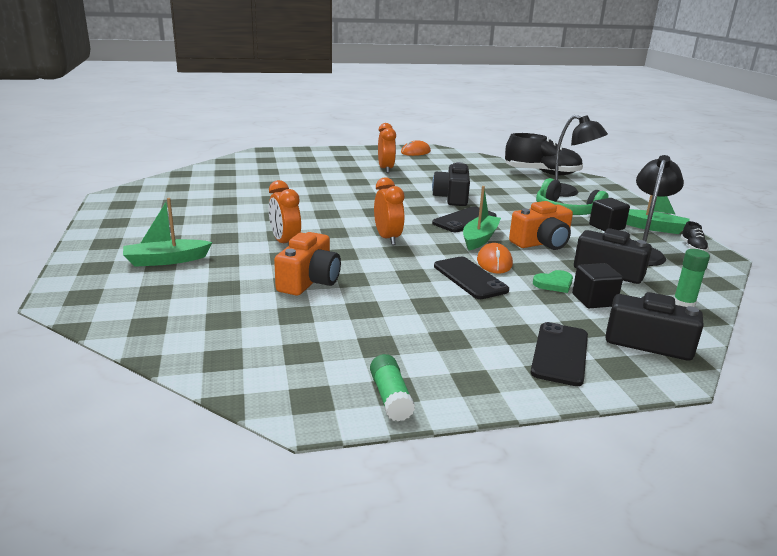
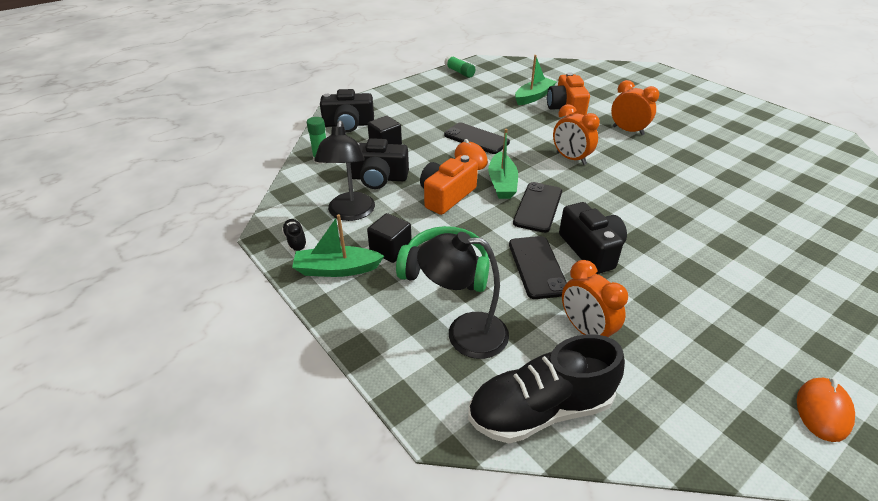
camera: 155 degrees right, 15 degrees up
(166, 260) = (662, 98): green boat -> green boat (534, 97)
(385, 169) = (752, 298): orange clock -> orange clock (585, 330)
(554, 284) = (417, 151): green heart -> none
(559, 354) = (396, 106): black phone -> black phone (537, 267)

